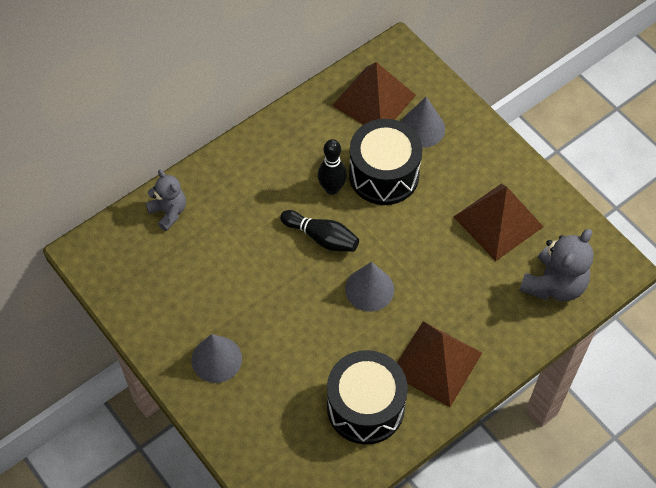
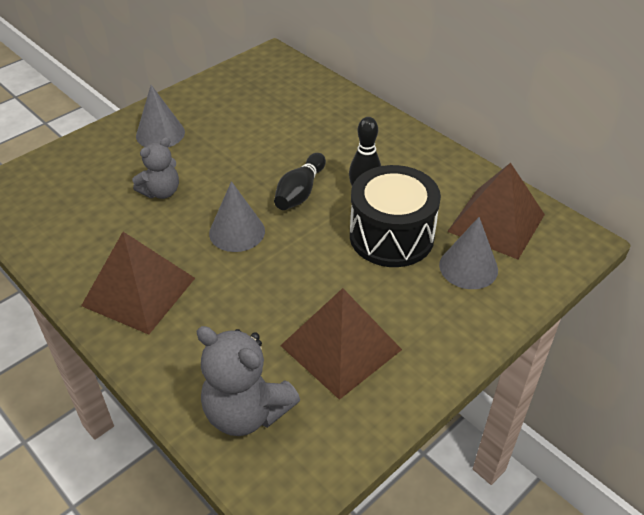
camera: 85 degrees right, 15 degrees down
(169, 212) = (318, 94): grey teddy bear -> grey teddy bear (161, 192)
(365, 407) = (93, 236): black drum -> none

